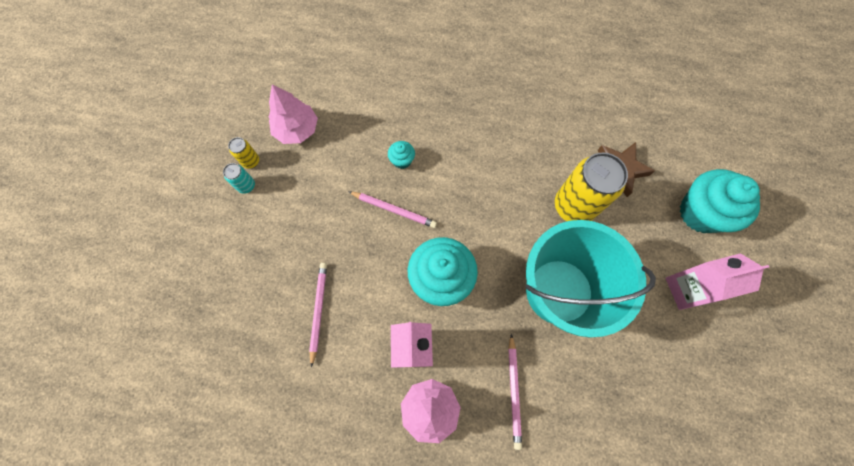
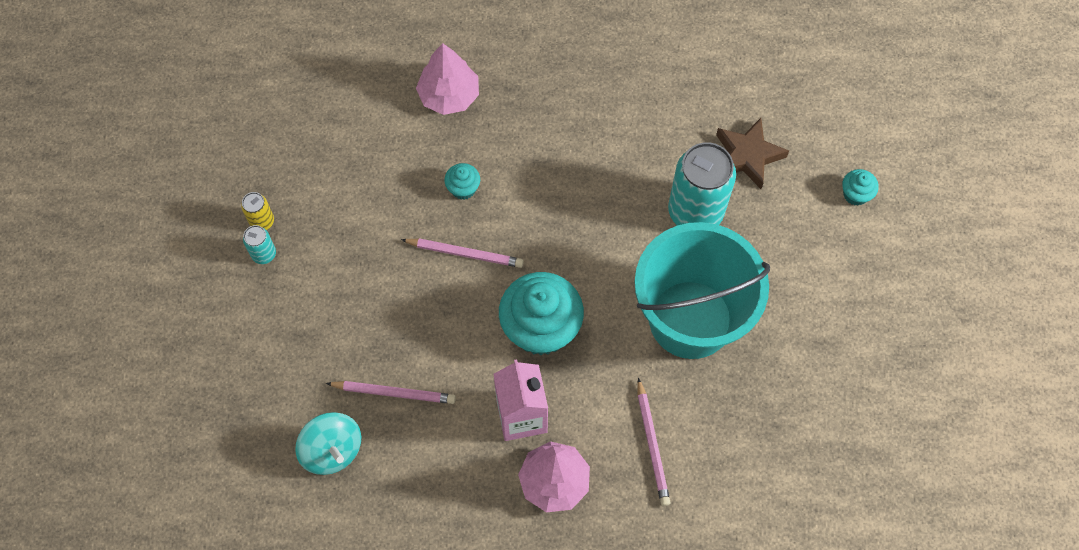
camera: 10 degrees left, 5 degrees down
(261, 350) = (332, 450): none -> turquoise spinning top
(297, 129) = (314, 170): pink tree -> pink tree (449, 95)
(318, 311) = (394, 393): pink pencil -> pink pencil turned 105 degrees clockwise
(574, 206) = (695, 212): yellow can -> turquoise can
(687, 289) = (847, 291): pink carton -> none
(700, 213) = (855, 194): turquoise cupcake -> turquoise cupcake, size x0.45

